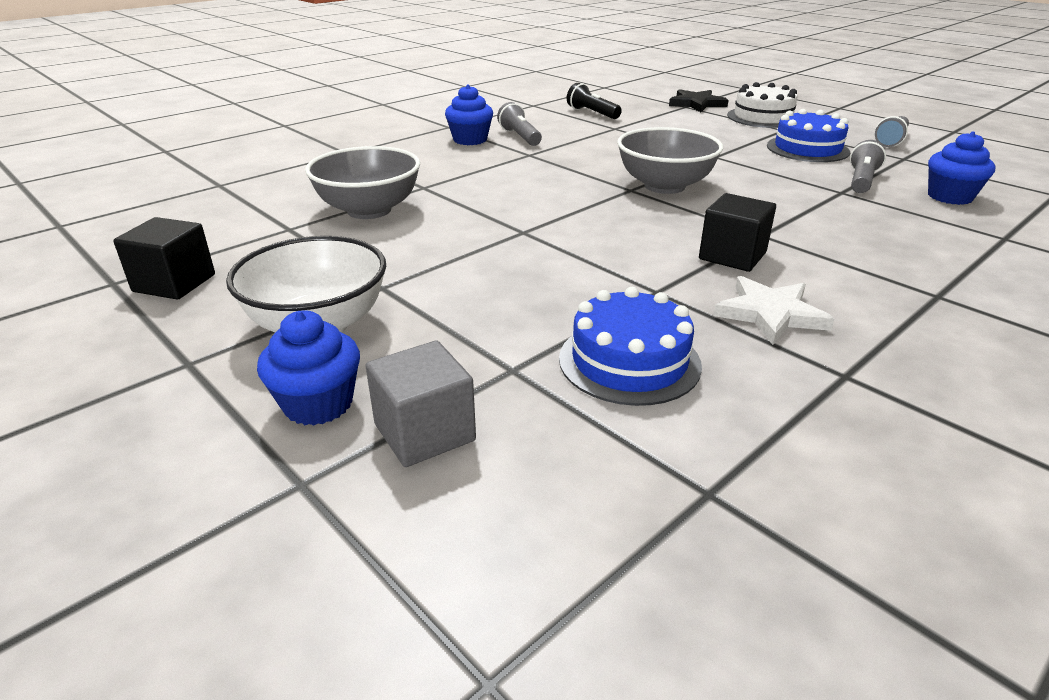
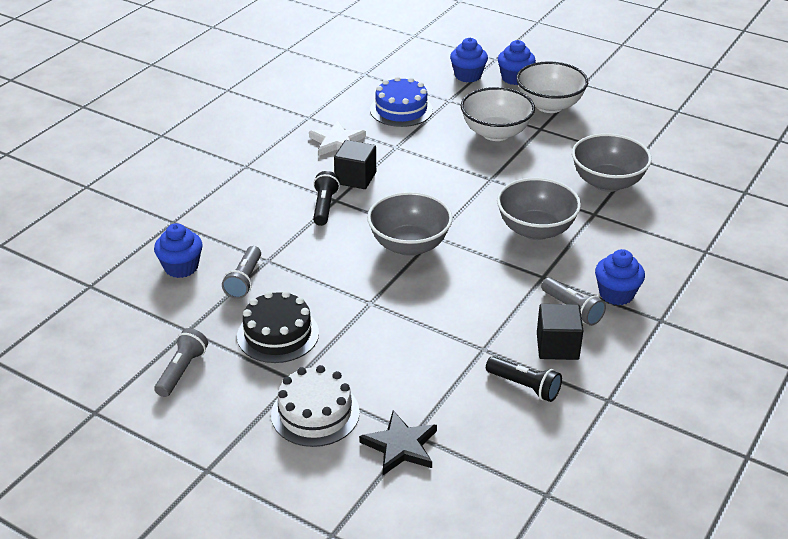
camera: 165 degrees right, 5 degrees up
(174, 283) = (647, 115): black cube -> black cube (557, 346)
(424, 432) = (468, 76): grey cube -> blue cupcake
(466, 290) = (496, 133): none -> white bowl
(506, 182) = (536, 230): none -> grey bowl
(778, 229) = (324, 206): none -> black flashlight
(807, 149) = (278, 334): blue cake -> black cake

